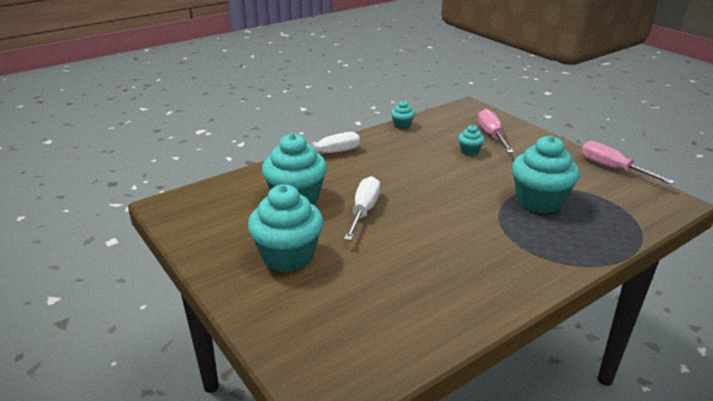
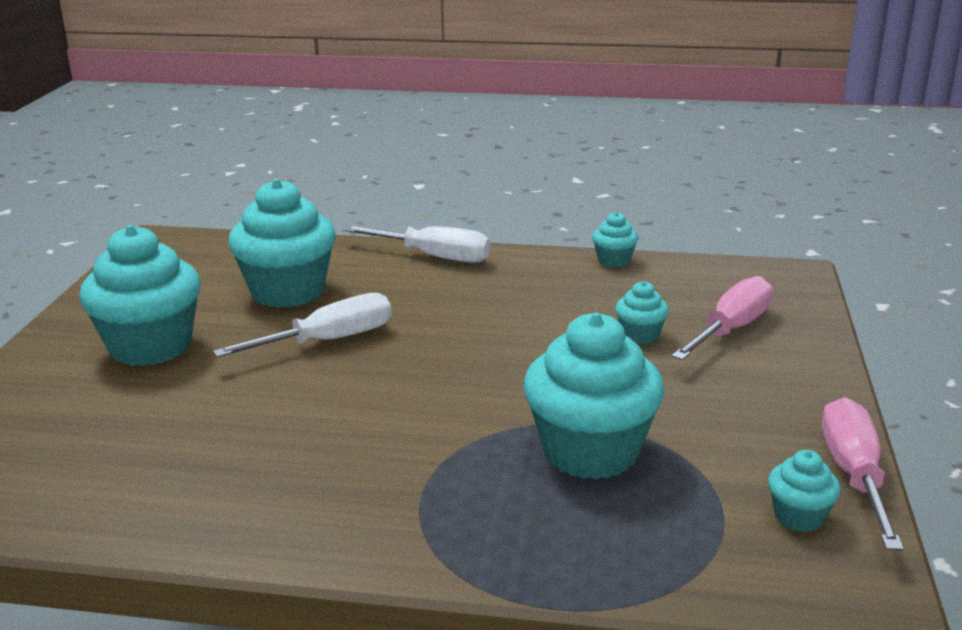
camera: 45 degrees right, 5 degrees down
(625, 189) = (799, 516): none -> turquoise cupcake

